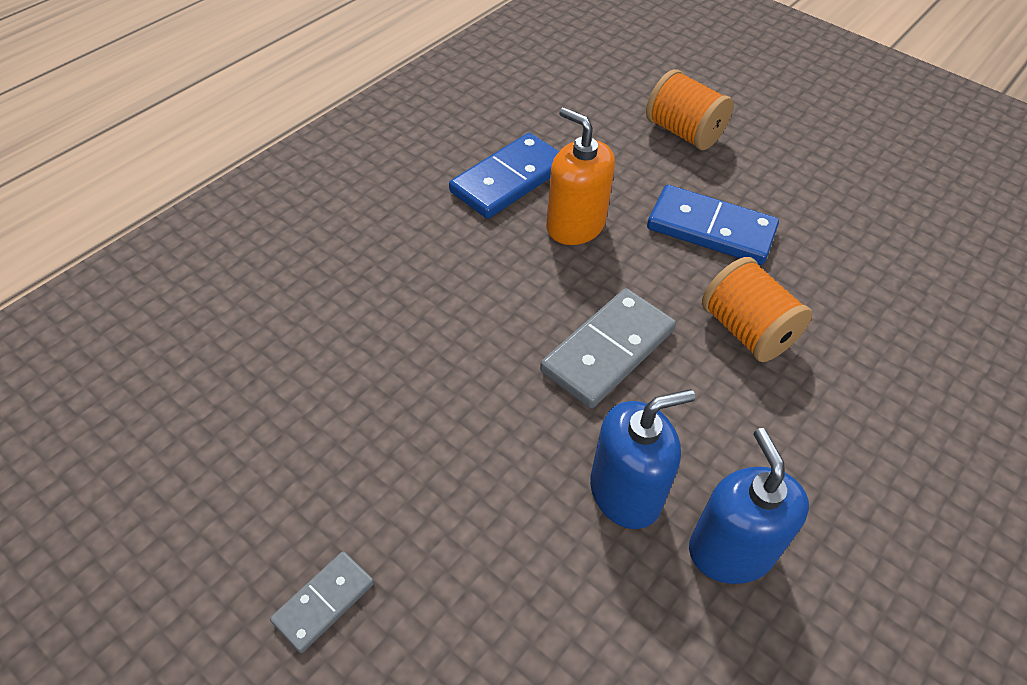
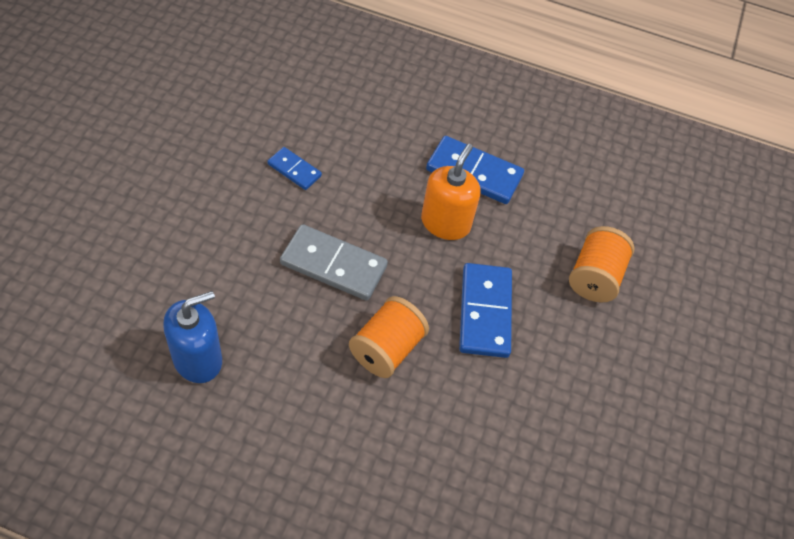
camera: 65 degrees right, 5 degrees up
(323, 602) = (115, 169): grey domino -> none
(431, 353) = (294, 170): none -> blue domino
(625, 492) = (223, 294): blue soap dispenser -> none

